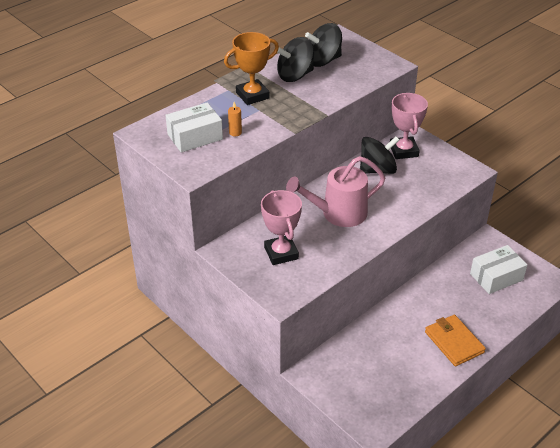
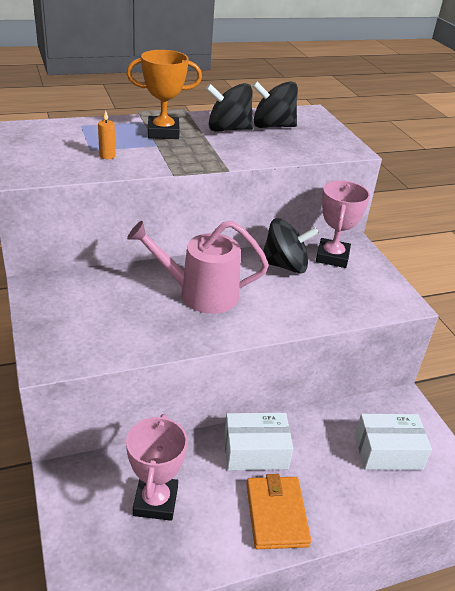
camera: 20 degrees right, 5 degrees down
(195, 137) = (60, 147): white box -> white box (255, 451)
(281, 253) = (95, 312): pink trophy -> pink trophy (155, 501)

